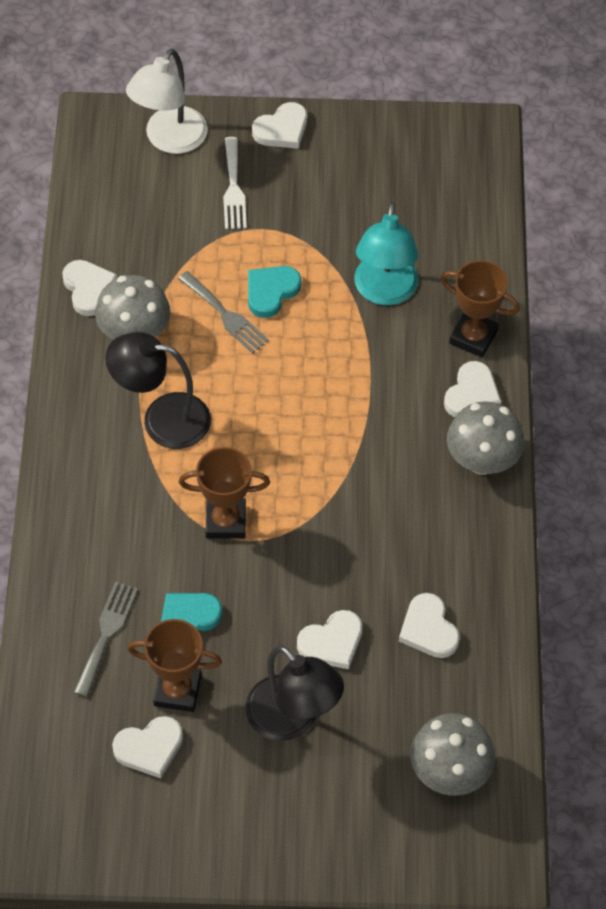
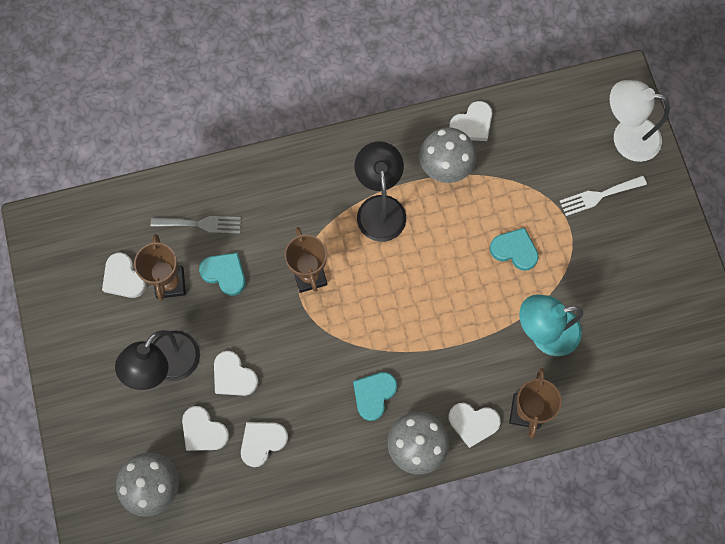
camera: 75 degrees right, 15 degrees up
(225, 315) = (482, 224): grey fork -> none
(282, 129) = (668, 214): white heart -> white heart (203, 431)
(405, 489) = (374, 395): none -> turquoise heart

